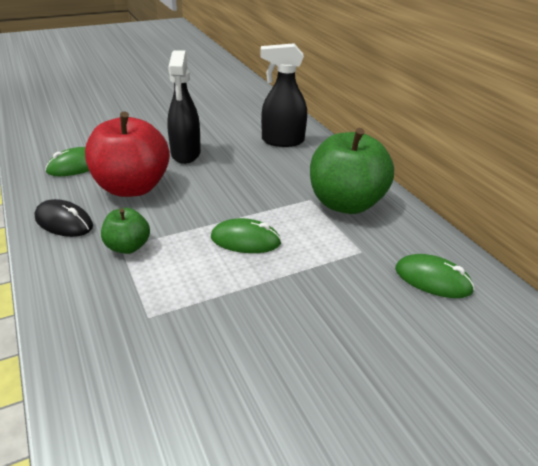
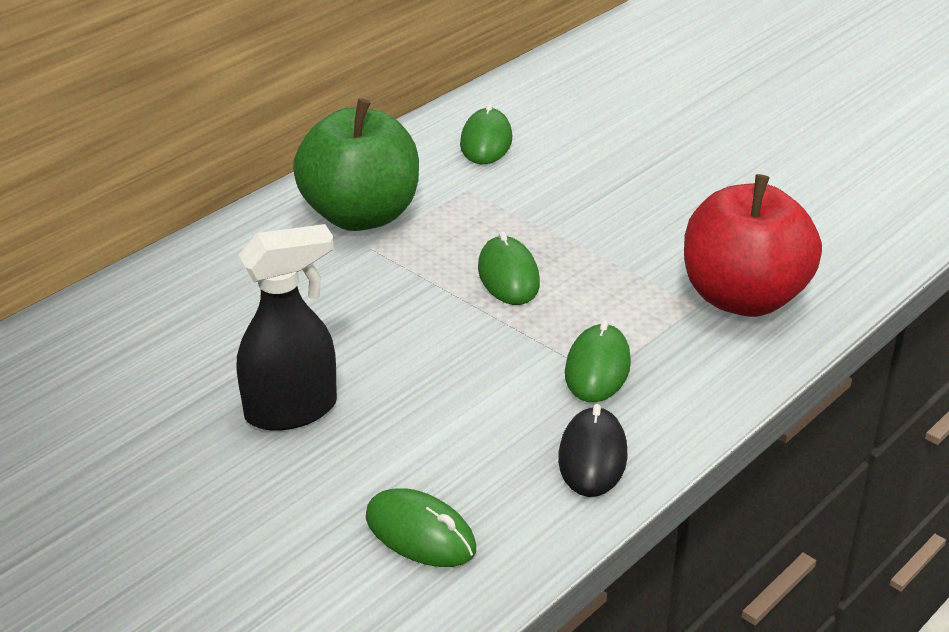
camera: 110 degrees left, 0 degrees up
(128, 247) = (597, 368): green apple -> green mouse
(132, 187) = (448, 428): red apple -> red apple (743, 298)
(282, 141) = (177, 312): black spray bottle -> none

